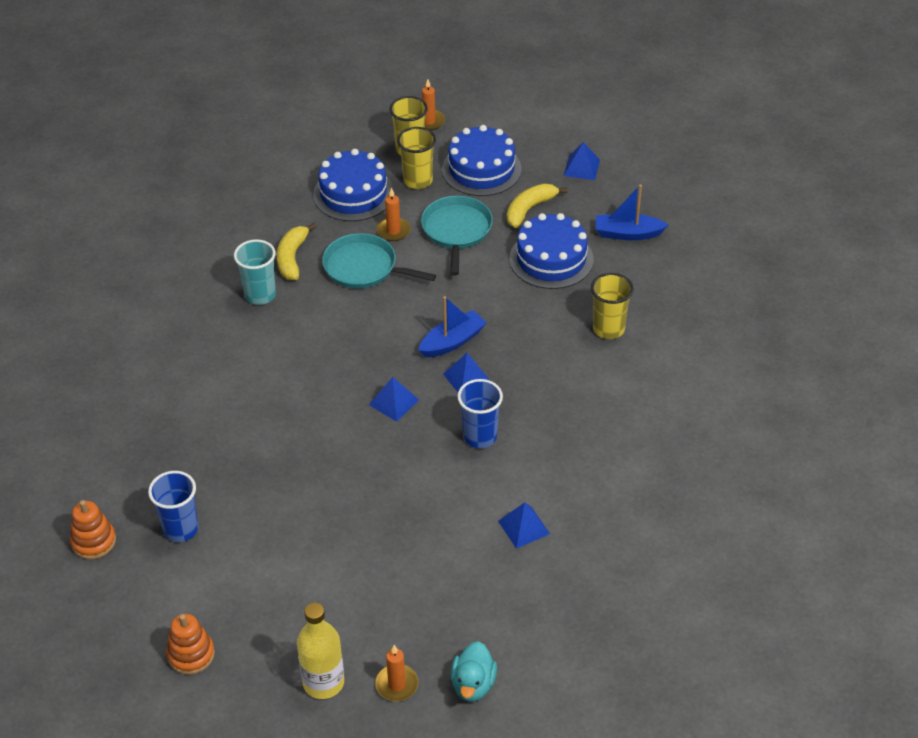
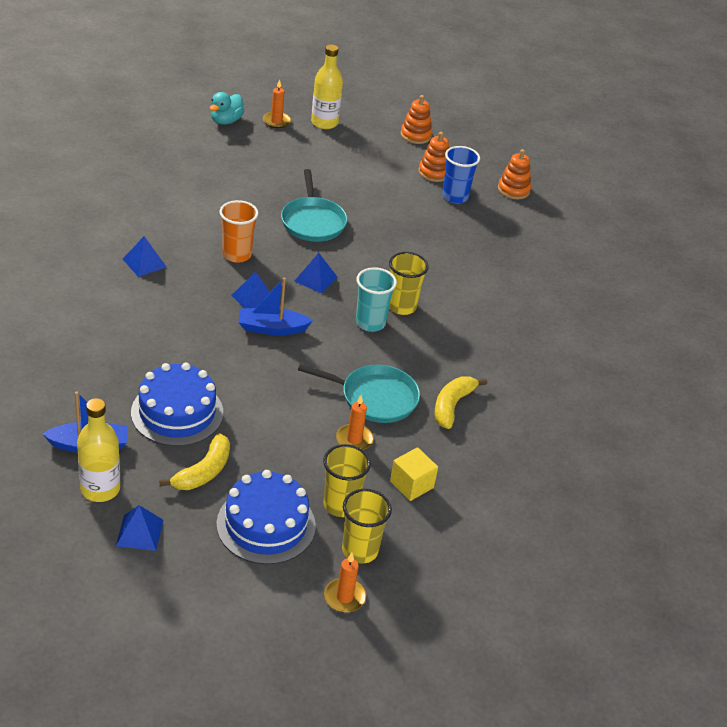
camera: 165 degrees right, 5 degrees down
(192, 575) = (434, 172): none -> orange stacking toy
(260, 295) = (469, 367): turquoise cup -> turquoise cup (370, 323)
(292, 258) = (452, 406): yellow banana -> yellow banana turned 150 degrees counterclockwise
(353, 193) = (411, 484): blue cake -> yellow cube
(452, 342) = (272, 328): blue boat -> blue boat turned 45 degrees clockwise
(456, 231) = (284, 442): turquoise pan -> turquoise pan (313, 221)
(473, 684) = (226, 121): turquoise duck -> turquoise duck turned 150 degrees counterclockwise
(480, 436) = (237, 255): blue cup -> orange cup
(523, 527) = (196, 198): blue pyramid -> blue pyramid (144, 263)
(608, 329) = (119, 342): yellow cup -> yellow cup (401, 306)
(615, 199) = (100, 489): none -> yellow bottle

